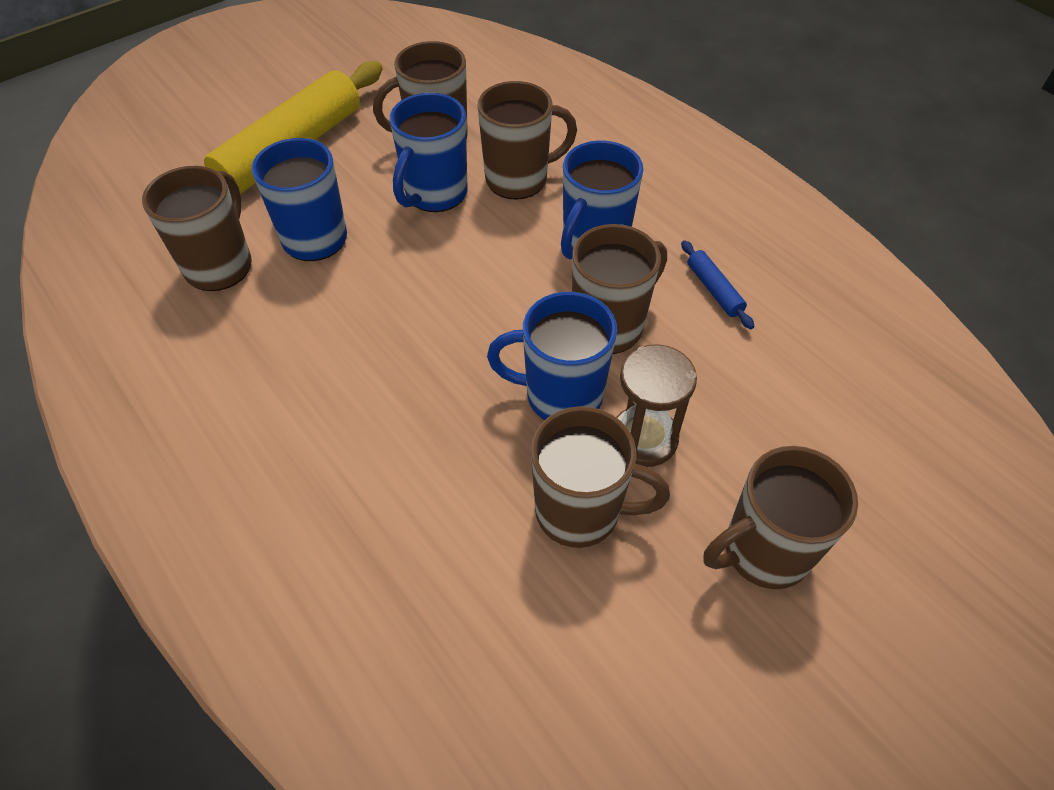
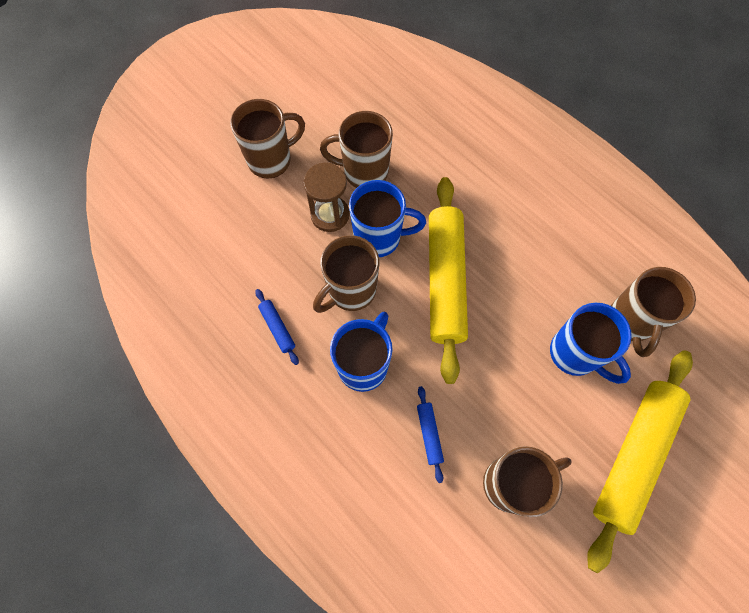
camera: 175 degrees right, 15 degrees up
(435, 194) = (495, 410): blue mug -> none
(466, 329) = (445, 281): none -> yellow rolling pin
(519, 179) = (429, 434): brown mug -> blue rolling pin

